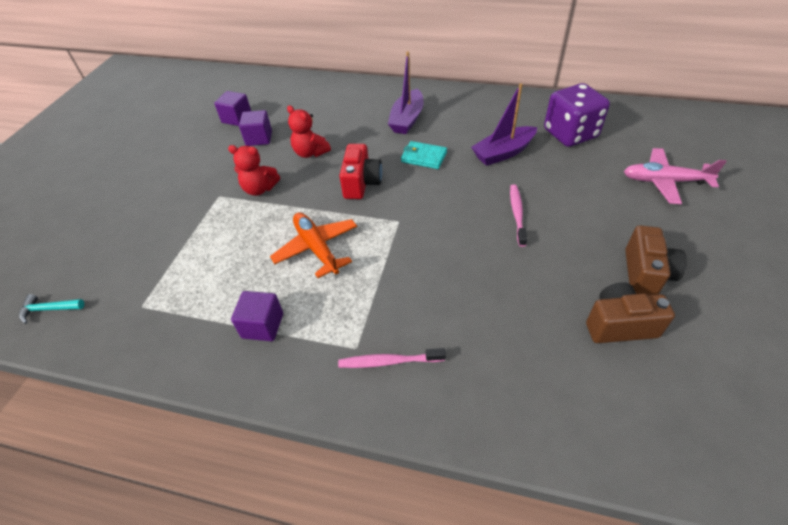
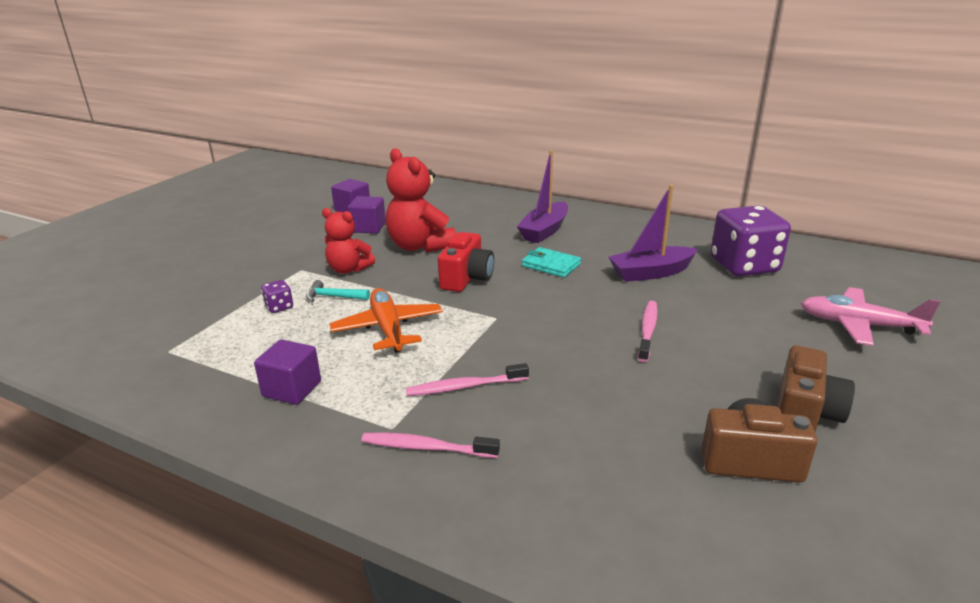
camera: 10 degrees right, 20 degrees down
(49, 309) = (71, 339): turquoise hammer -> turquoise hammer (333, 297)
(217, 241) = (279, 307): none -> purple dice
(310, 153) = (420, 246): red teddy bear -> red teddy bear, size x1.57
(397, 297) = (464, 387): none -> pink toothbrush

